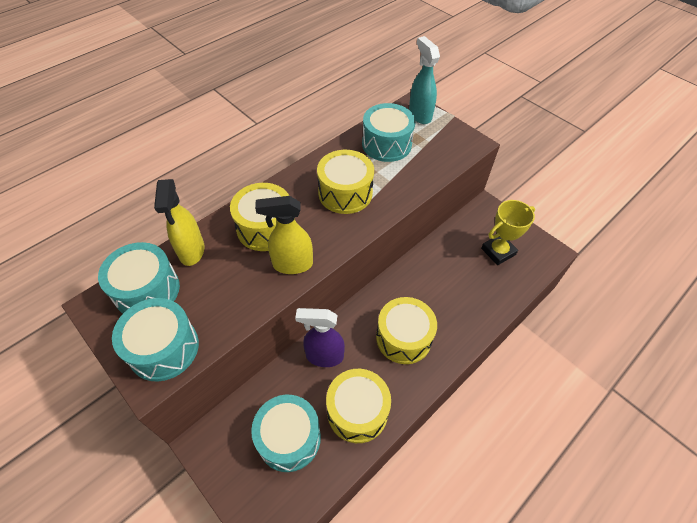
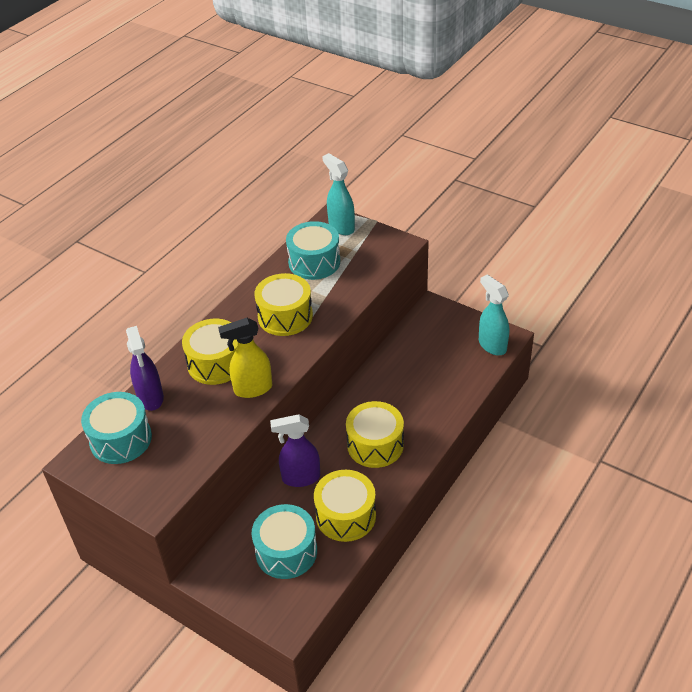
camera: 10 degrees left, 10 degrees down
(164, 348) = (156, 480): turquoise drum -> none
(191, 251) = (151, 398): yellow spray bottle -> purple spray bottle
(498, 251) = (453, 347): yellow trophy -> none
(536, 258) = (492, 345): none -> turquoise spray bottle

